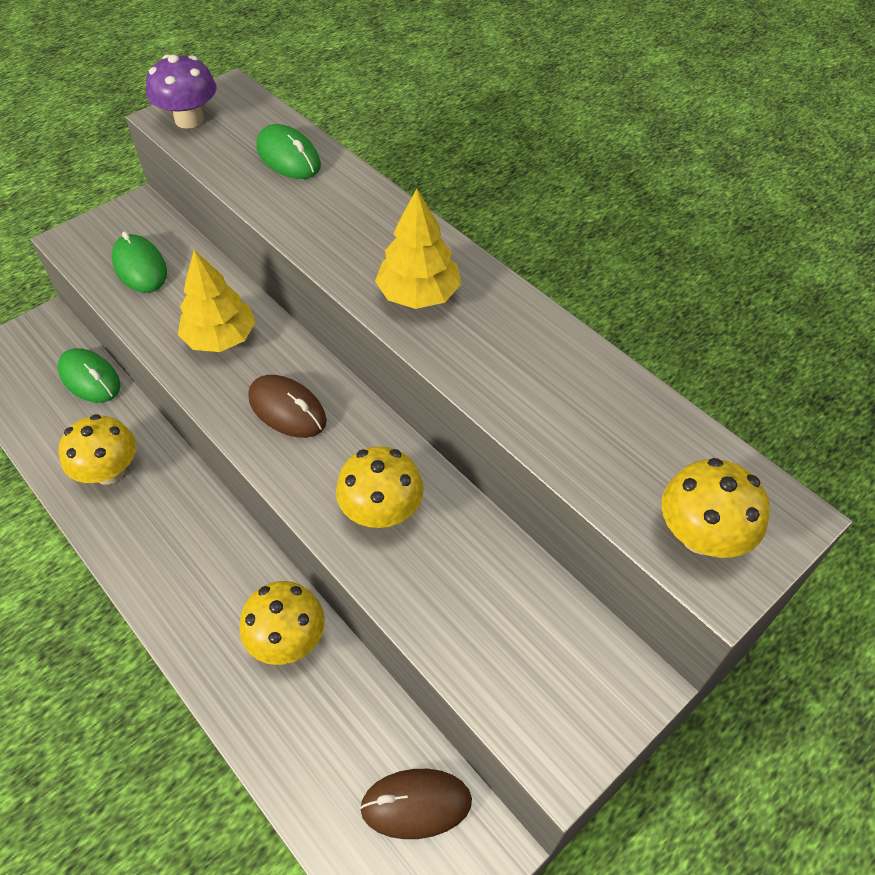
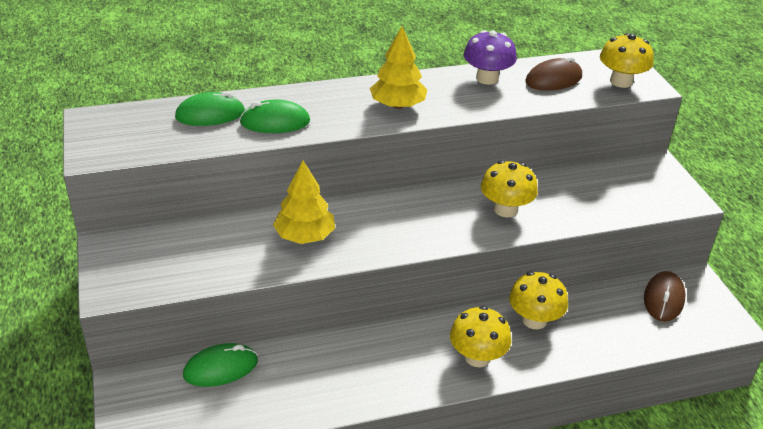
camera: 65 degrees left, 15 degrees down
(109, 471) = (333, 377): yellow mushroom -> yellow mushroom (477, 357)
(140, 267) = (187, 258): green mouse -> green mouse (275, 122)
(189, 120) = (110, 145): purple mushroom -> purple mushroom (487, 78)
(287, 409) = (397, 224): brown mouse -> brown mouse (553, 80)

